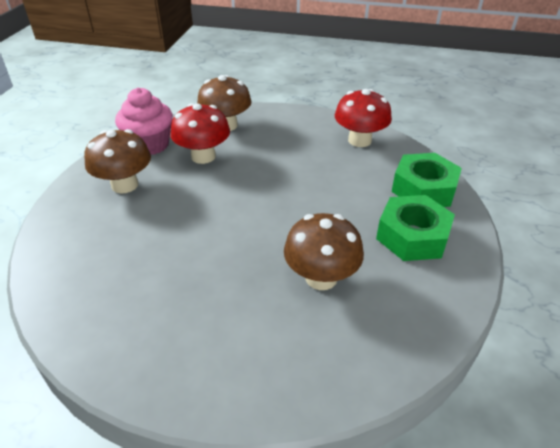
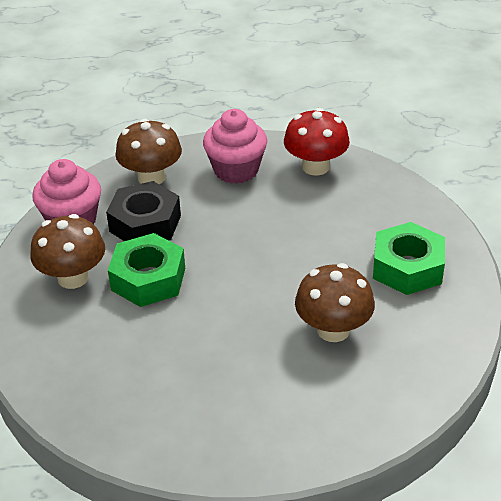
camera: 15 degrees left, 0 degrees up
(203, 156) = (145, 223): red mushroom -> black nut
(294, 132) = (236, 170): none -> pink cupcake
(423, 189) = (403, 213): green nut -> green nut (148, 279)

